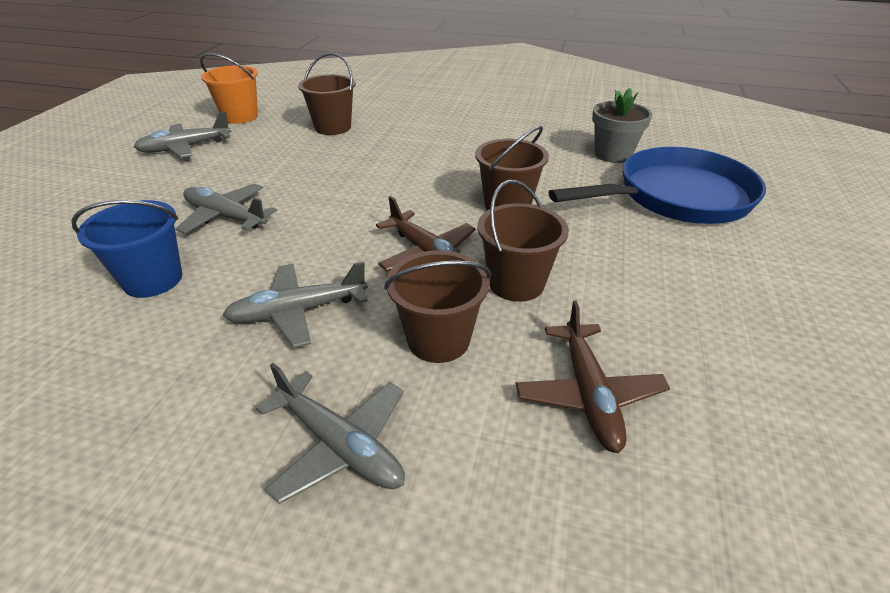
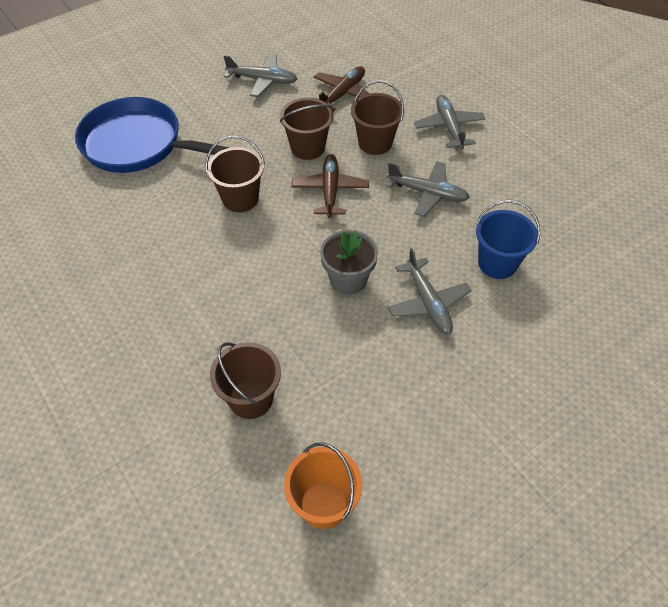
camera: 140 degrees left, 15 degrees up
(185, 148) = (416, 454): grey plane -> grey plane (262, 80)
(613, 154) = (100, 200): grey flower pot -> grey flower pot (348, 280)

